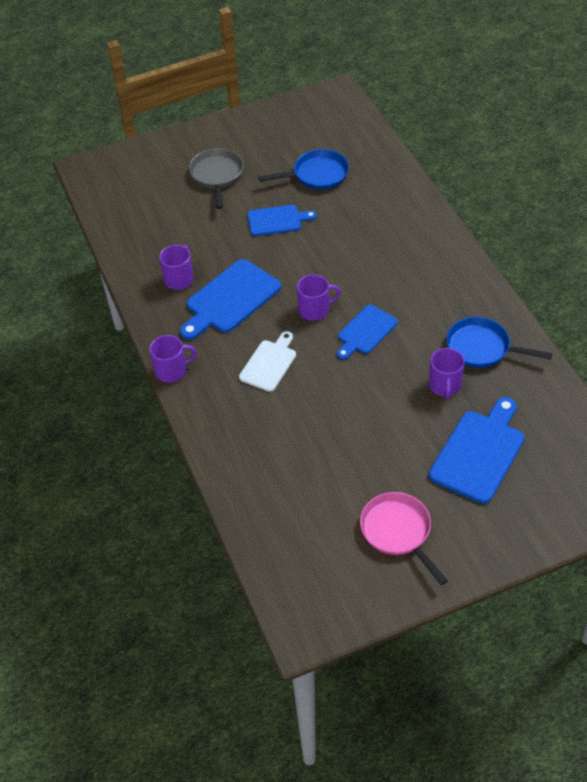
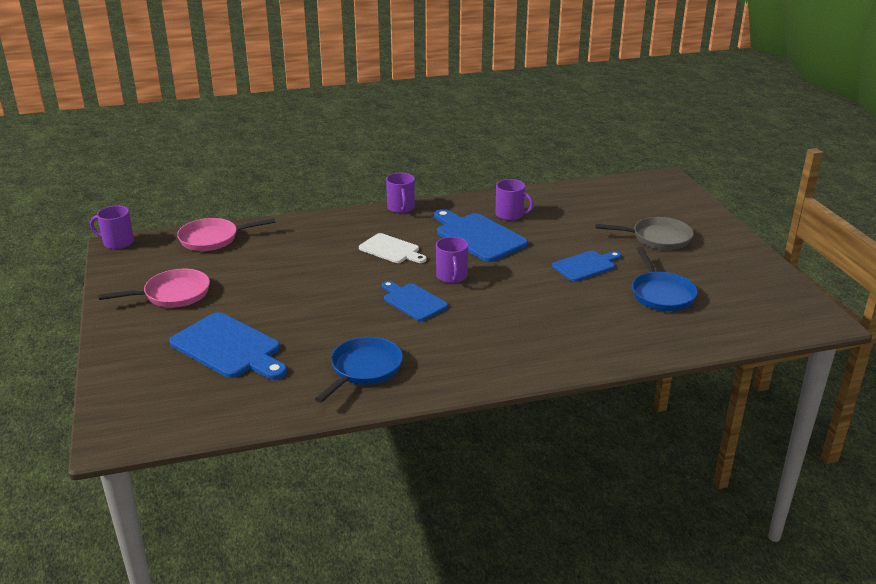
camera: 95 degrees right, 20 degrees down
(269, 533) = (213, 239): none -> pink pan
(277, 220) = (586, 266): blue cutting board -> blue cutting board turned 120 degrees counterclockwise
(444, 385) = (322, 339): purple mug -> purple mug (117, 242)

